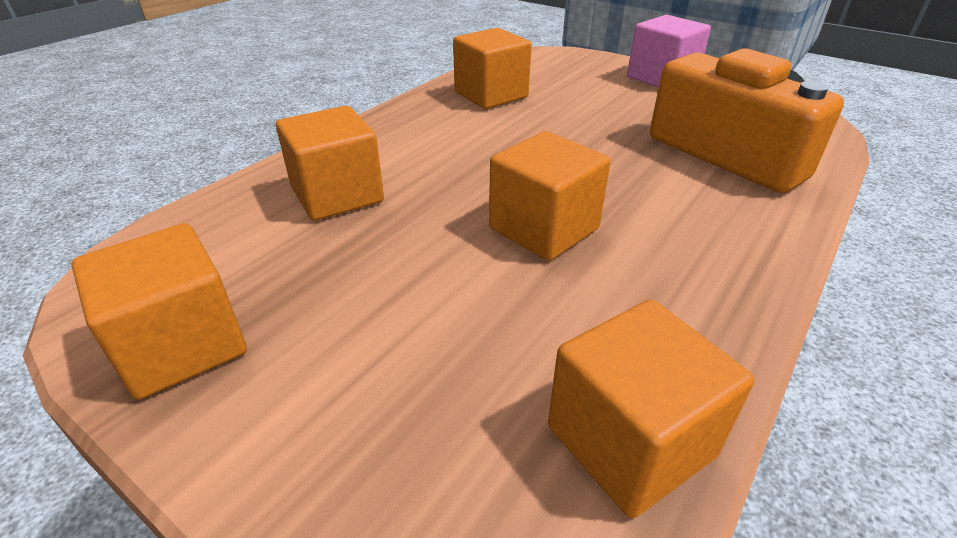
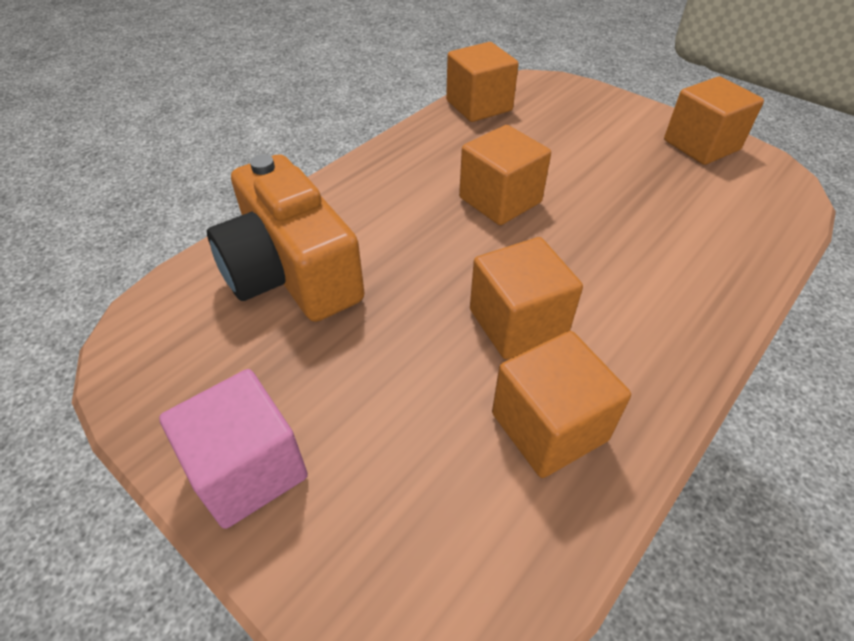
camera: 175 degrees left, 10 degrees up
(337, 195) = (677, 241): orange cube -> orange cube (517, 323)

